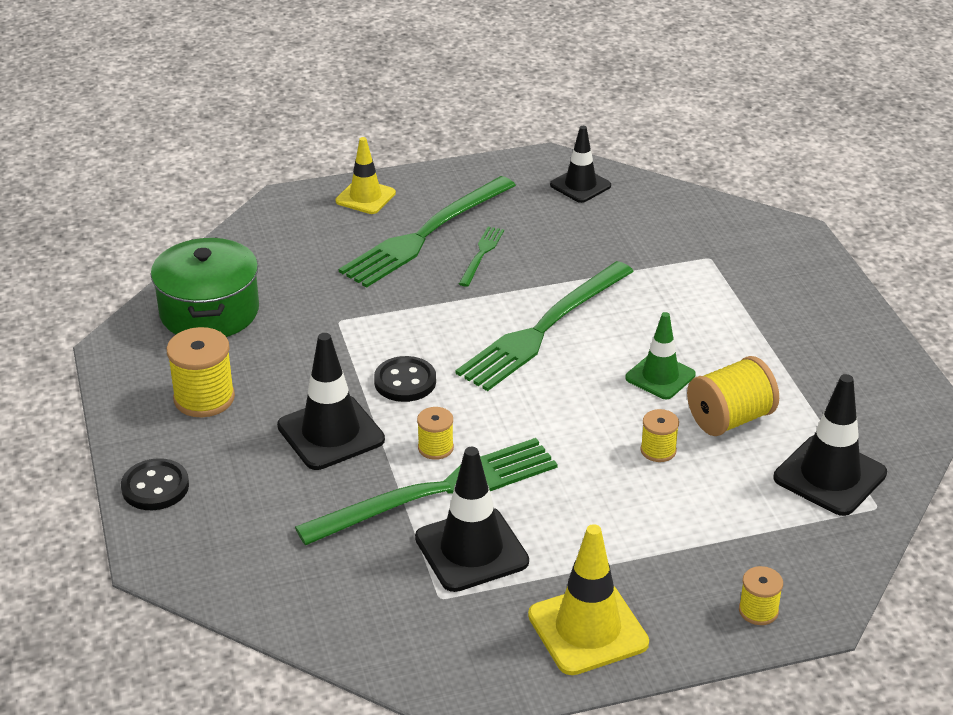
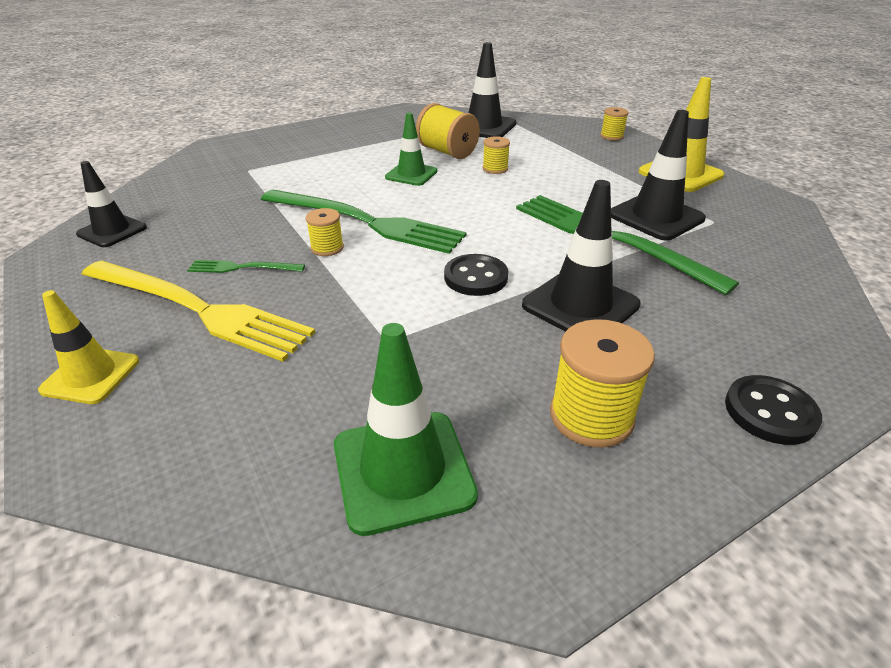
camera: 105 degrees left, 0 degrees up
(209, 311) = (403, 470): green pot -> green traffic cone
(425, 234) = (197, 309): green fork -> yellow fork
(435, 448) = (557, 247): yellow spool -> yellow spool (327, 248)

